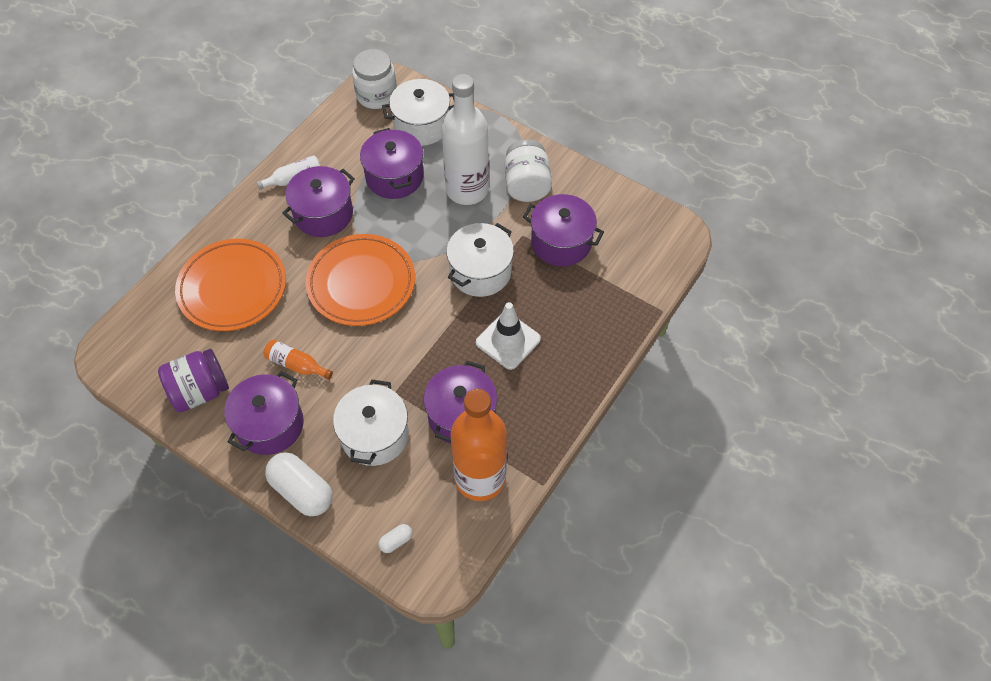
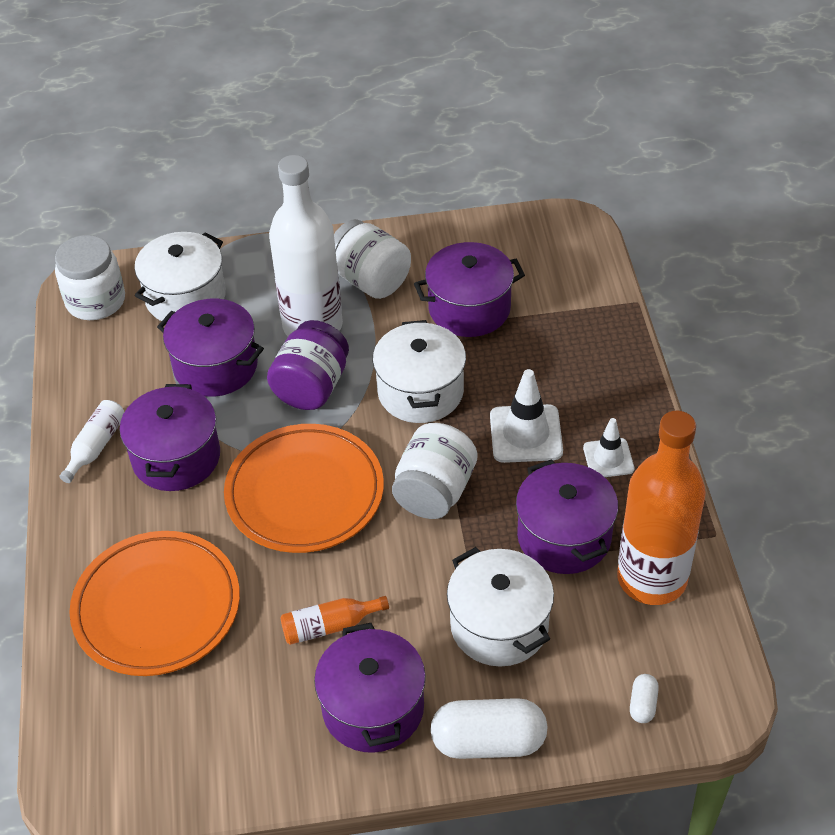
camera: 40 degrees left, 10 degrees down
(200, 391) = (248, 741): purple jar -> purple jar (311, 386)
(425, 335) = (434, 491): none -> white jar
(536, 391) = (608, 458): none -> white traffic cone

